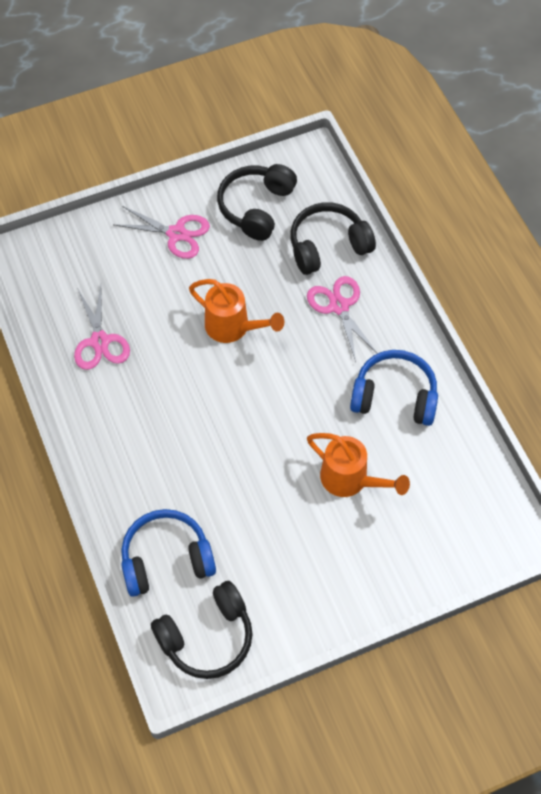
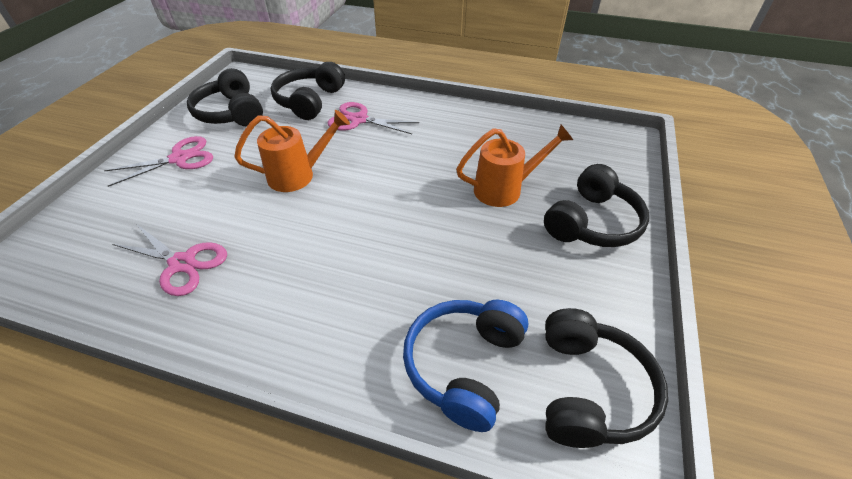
camera: 50 degrees left, 15 degrees down
(366, 564) = (592, 222): none -> black headphones
(394, 396) = (459, 133): blue headphones -> none

